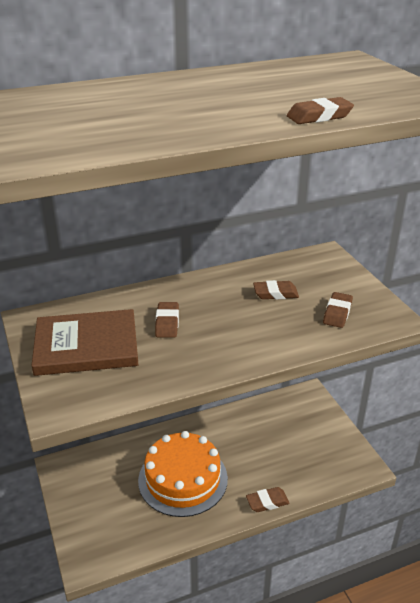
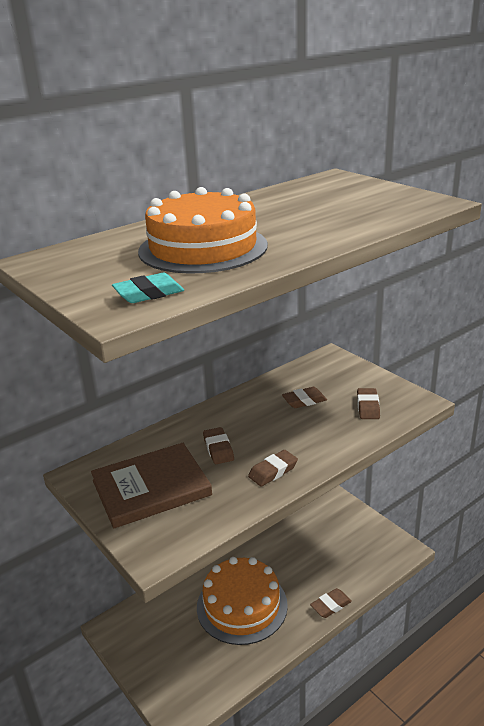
camera: 15 degrees left, 5 degrees down
(57, 147) = (149, 294): none -> turquoise eraser
(149, 111) = (203, 248): none -> orange cake
(319, 116) = (356, 231): brown eraser -> brown eraser (273, 471)

